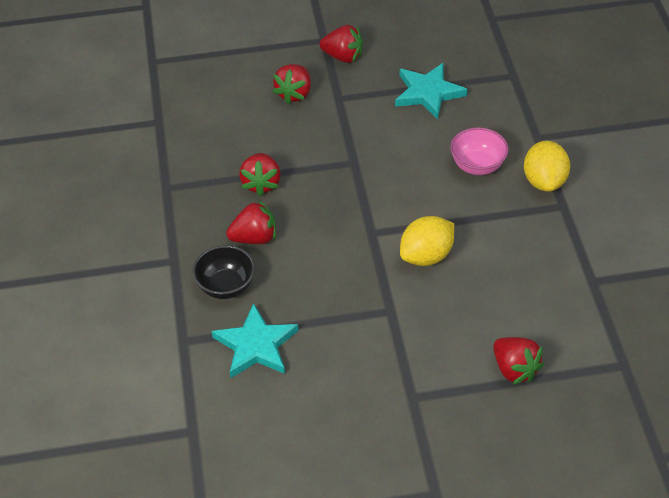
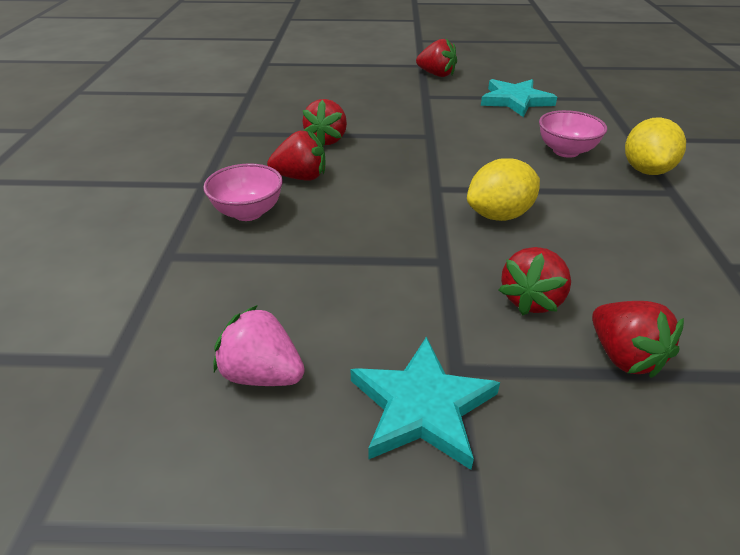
camera: 10 degrees right, 10 degrees down
(226, 286) = (248, 212): black bowl -> pink bowl
(256, 345) = (255, 273): turquoise star -> turquoise star (422, 407)
(292, 422) = (262, 374): none -> pink strawberry
(294, 94) = (383, 90): red strawberry -> red strawberry (531, 299)

